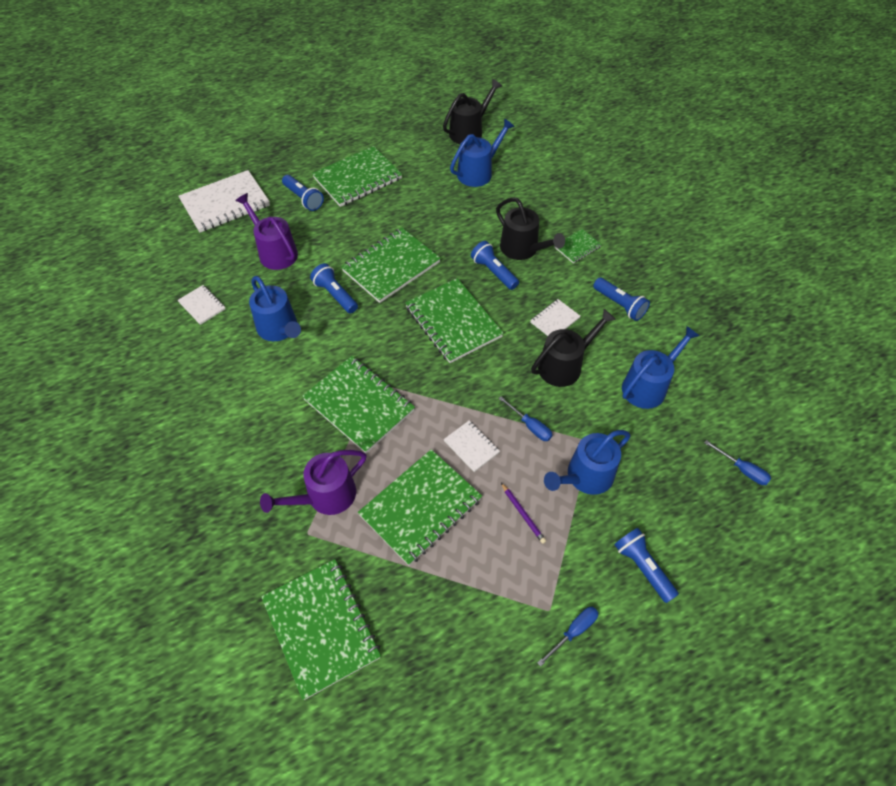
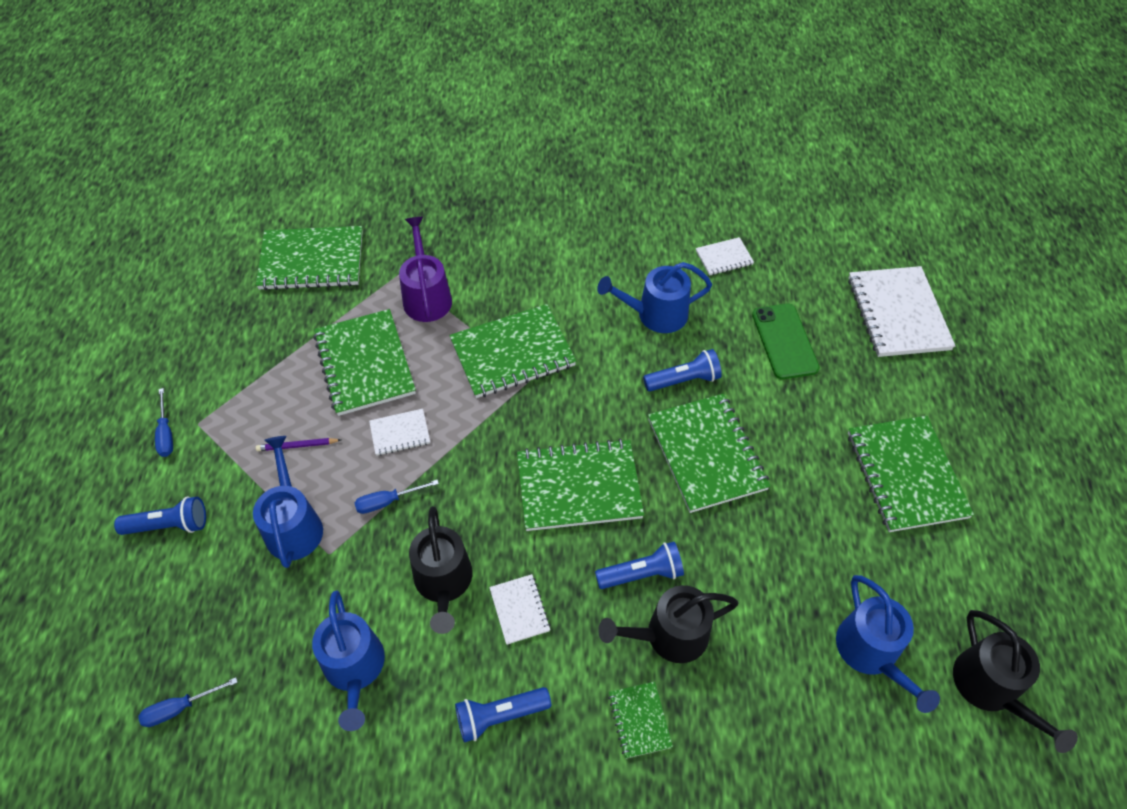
camera: 115 degrees right, 0 degrees up
(275, 252) = (784, 341): purple watering can -> green phone
(303, 199) = (880, 397): blue flashlight -> none

